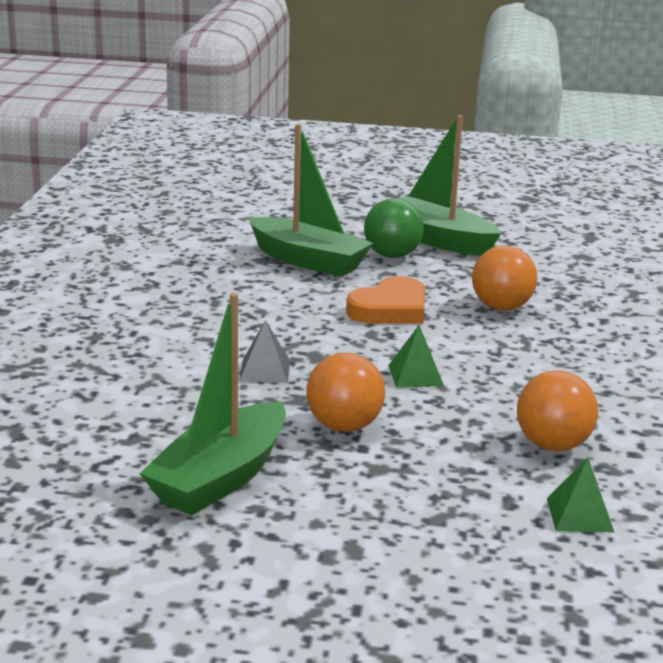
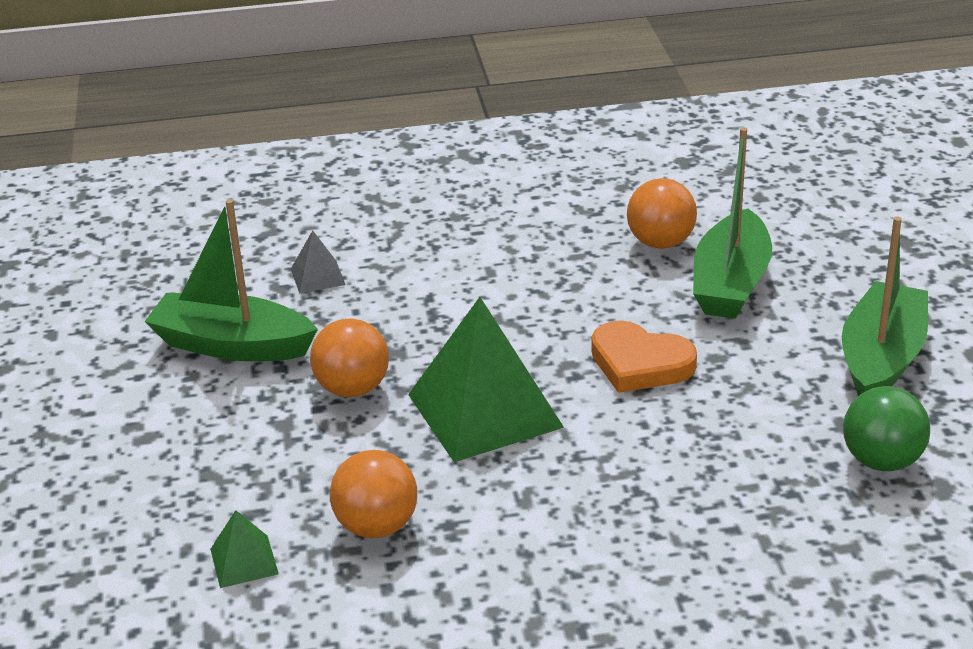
camera: 75 degrees right, 10 degrees up
(264, 371) = (440, 320): grey pyramid -> grey pyramid (317, 276)
(392, 255) = (797, 335): green ball -> green ball (881, 461)
(415, 375) = (484, 411): green pyramid -> green pyramid, size x2.24
(501, 307) = (706, 441): orange ball -> orange ball (660, 243)

